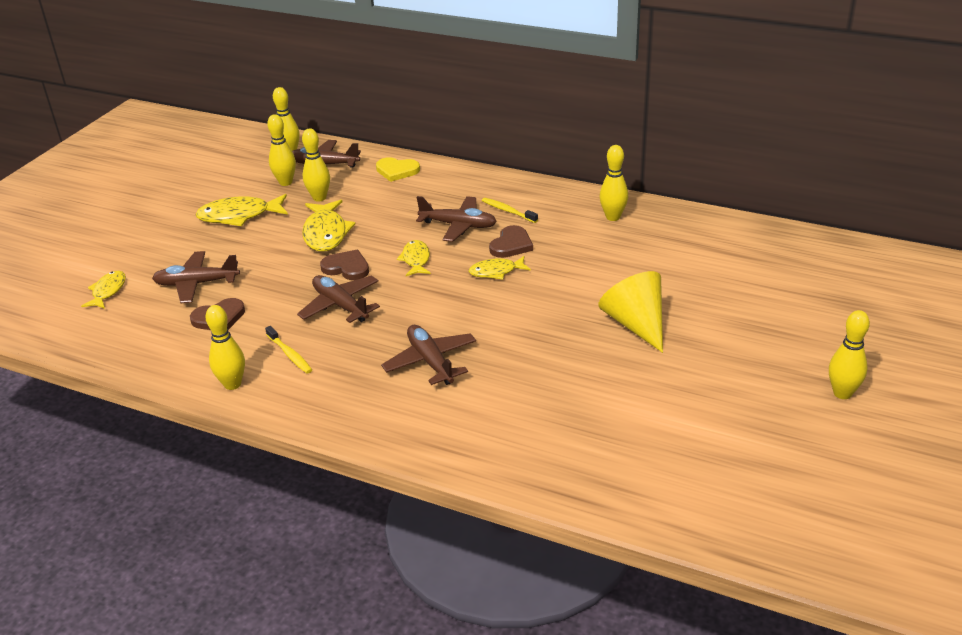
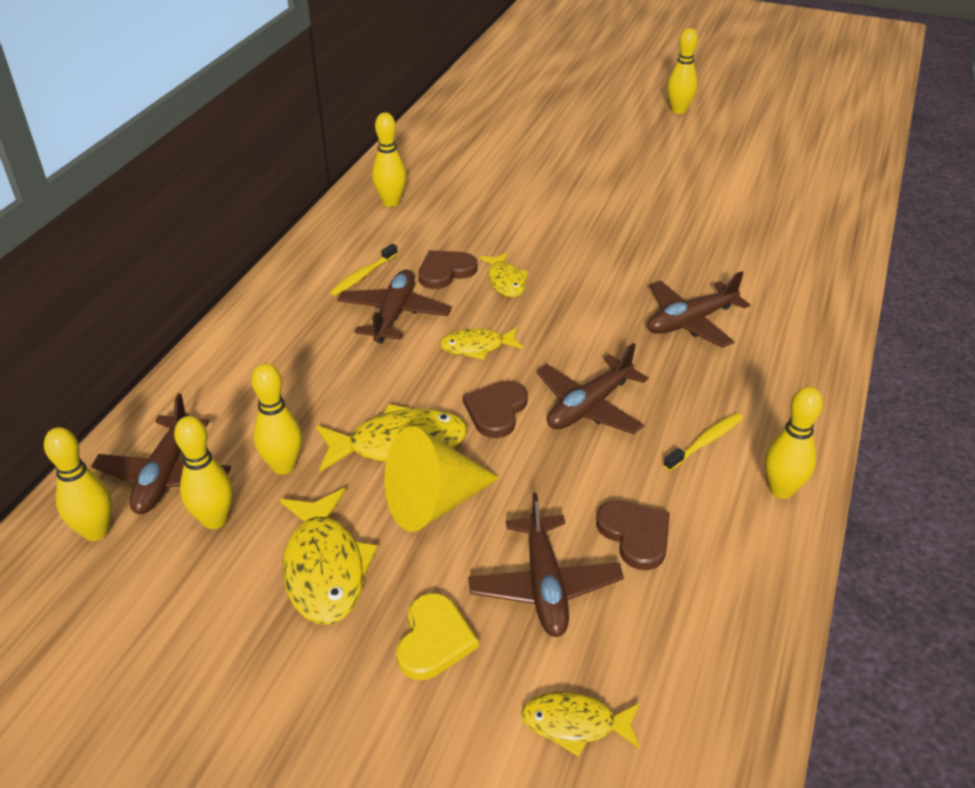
camera: 95 degrees left, 5 degrees up
(397, 171) = (217, 384): yellow heart -> yellow heart (434, 639)
(511, 245) = (445, 271): brown heart -> brown heart turned 60 degrees counterclockwise
(636, 324) = (599, 195): yellow cone -> yellow cone (433, 502)

